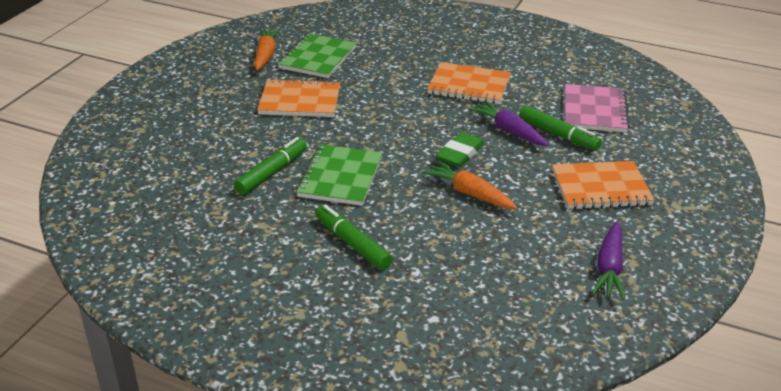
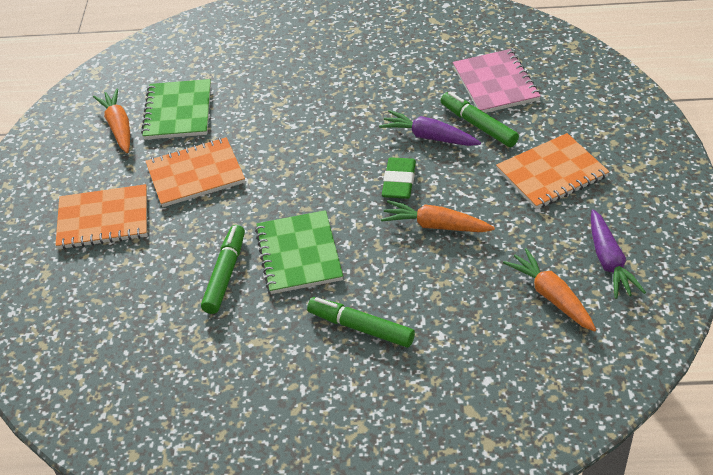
camera: 20 degrees left, 10 degrees up
(469, 86) = (357, 94): orange notebook -> orange notebook (103, 219)
(536, 276) = (551, 296): none -> orange carrot
(558, 135) = (478, 125): green marker -> green marker turned 150 degrees counterclockwise

